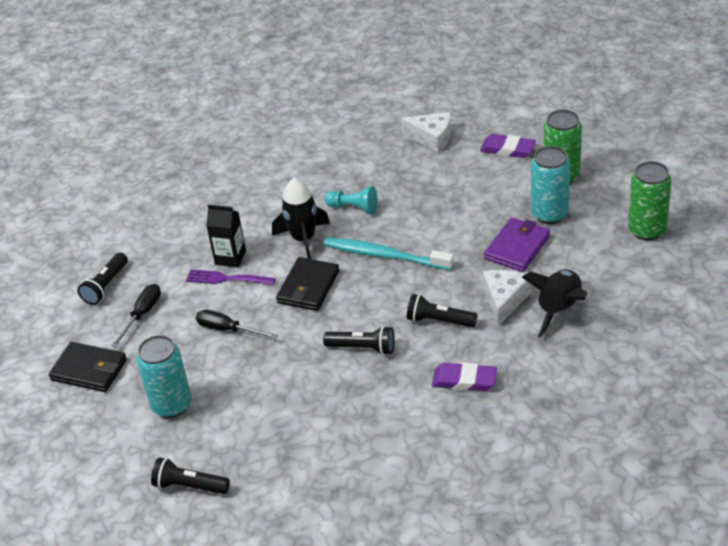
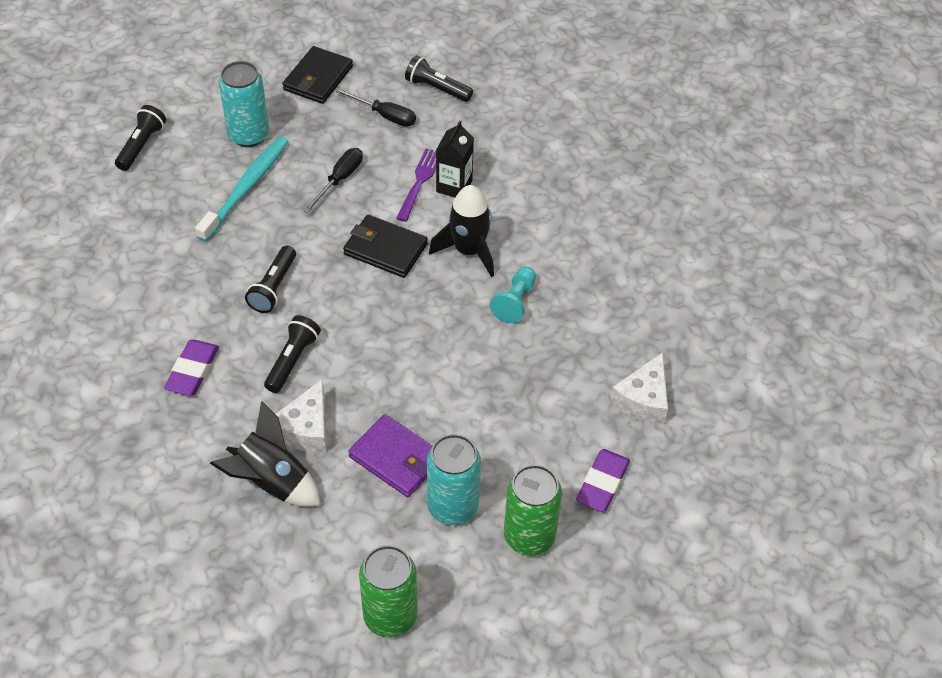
camera: 90 degrees right, 10 degrees up
(384, 255) = (419, 322): turquoise toothbrush -> turquoise toothbrush (246, 187)
(504, 300) = (306, 429): white cheese -> white cheese turned 90 degrees clockwise

